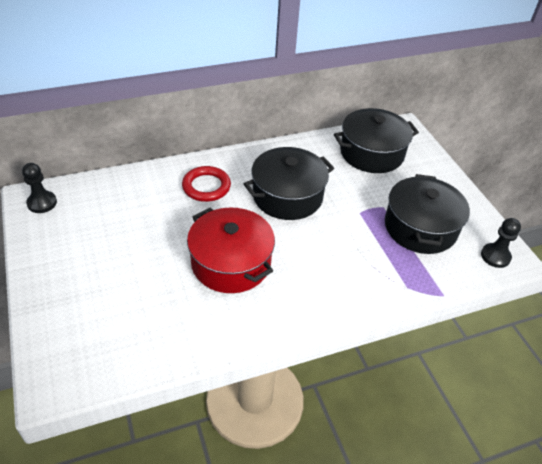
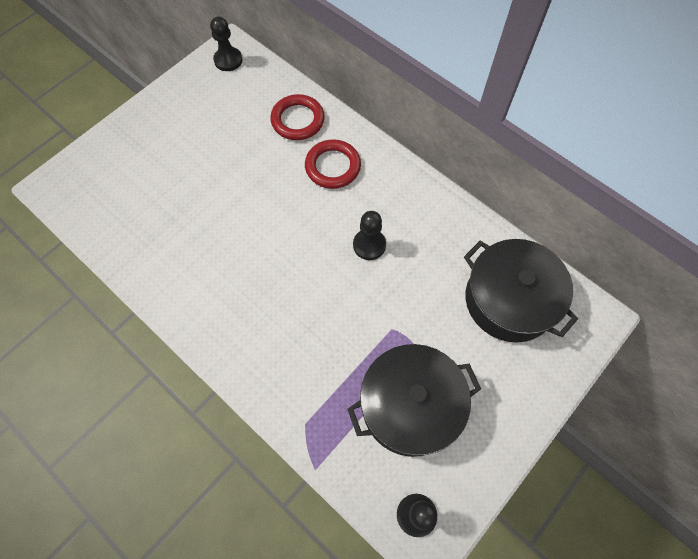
camera: 65 degrees right, 20 degrees up
(146, 187) = (297, 120): none -> red ring
(231, 263) = (243, 241): red pot -> none
(287, 196) = (369, 245): black pot -> black pawn

